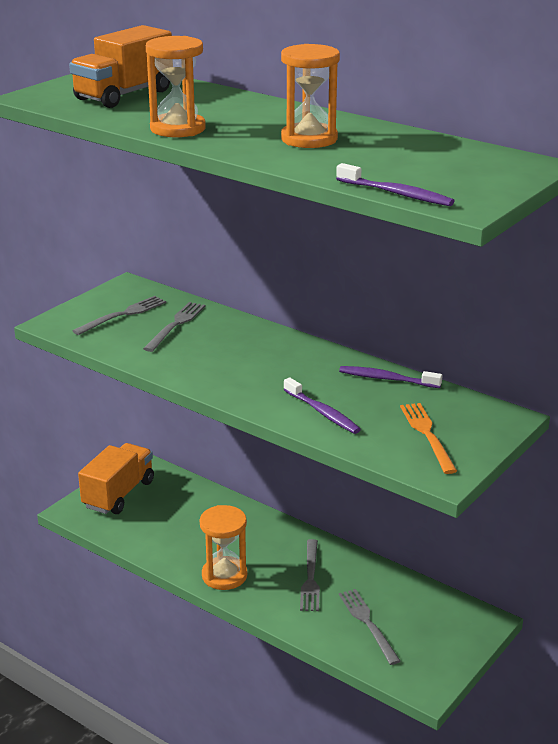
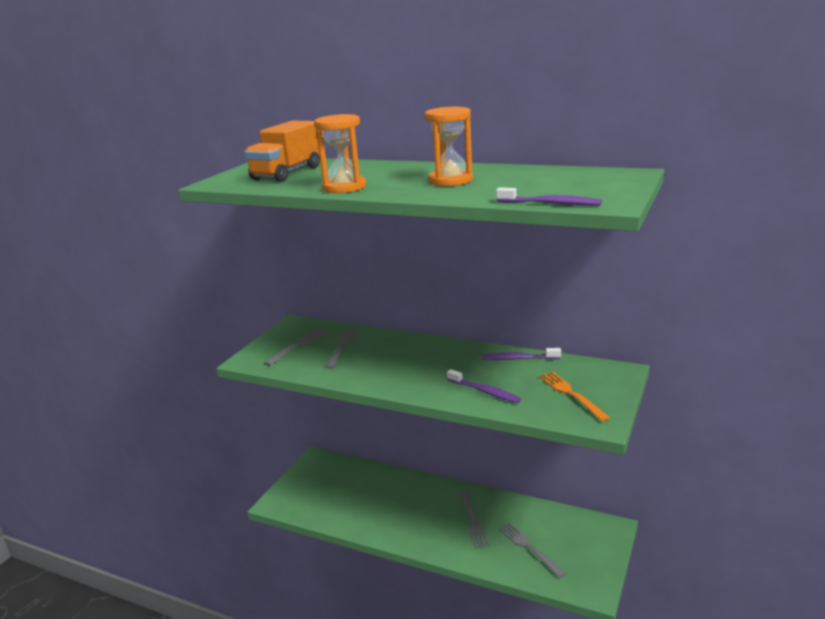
camera: 10 degrees left, 5 degrees down
(119, 494) = (306, 483): orange truck -> none
(224, 575) = (408, 532): orange hourglass -> none

